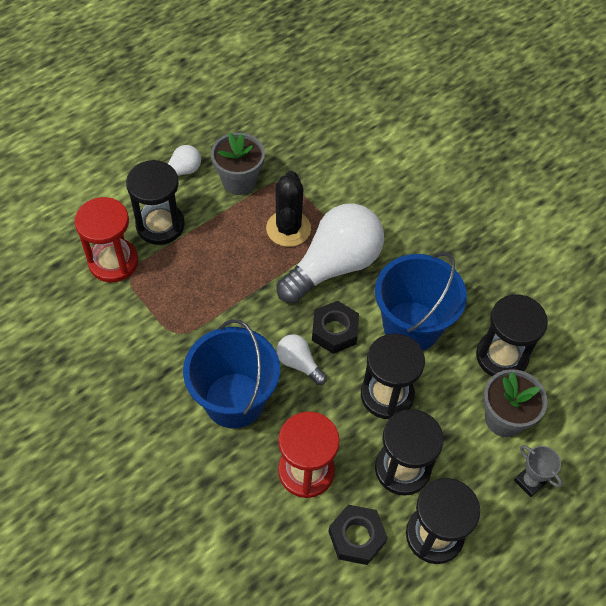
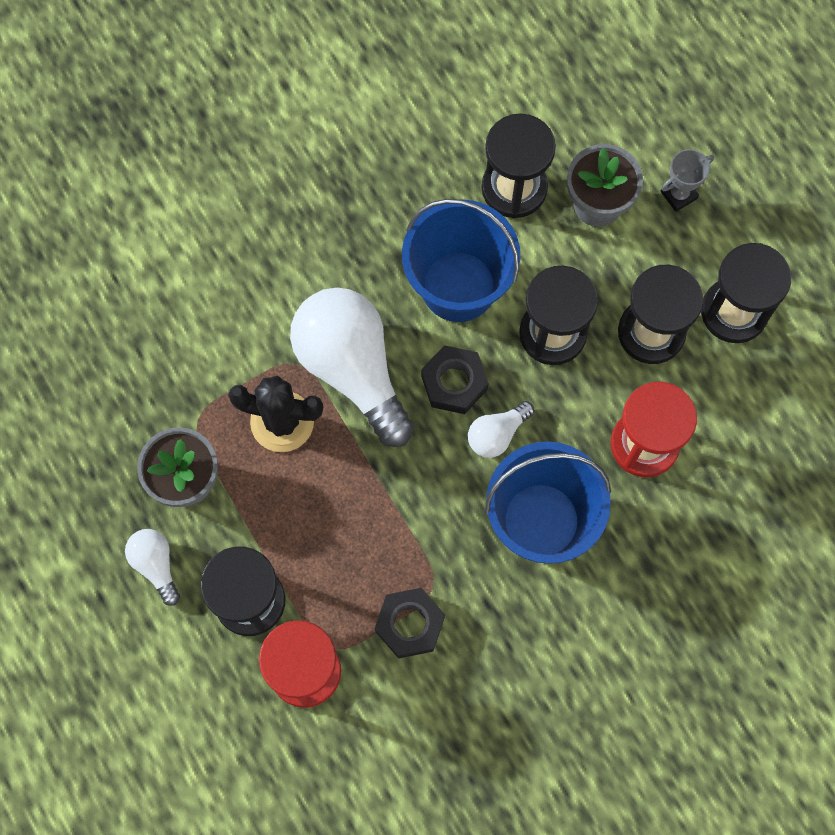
camera: 80 degrees left, 15 degrees up
(357, 537) = (730, 398): black nut -> black nut (409, 624)

